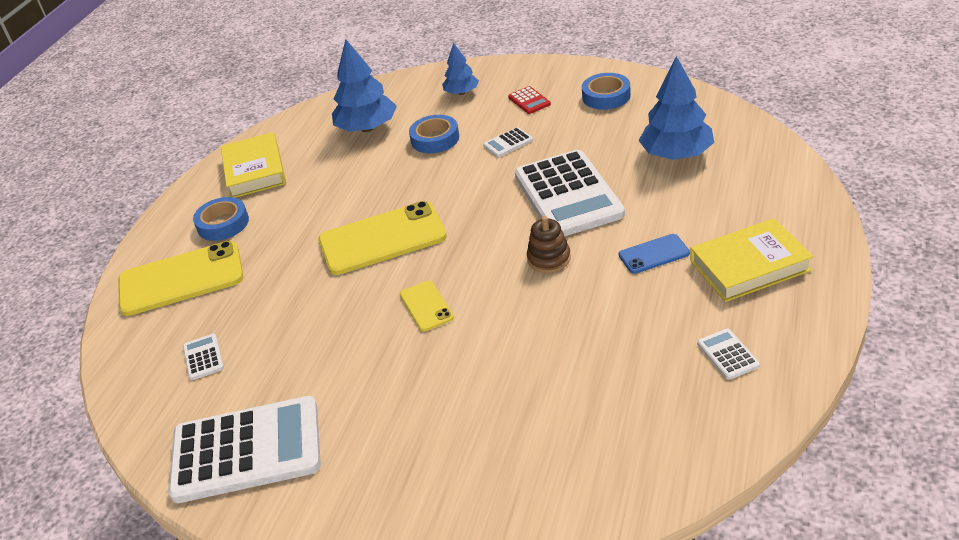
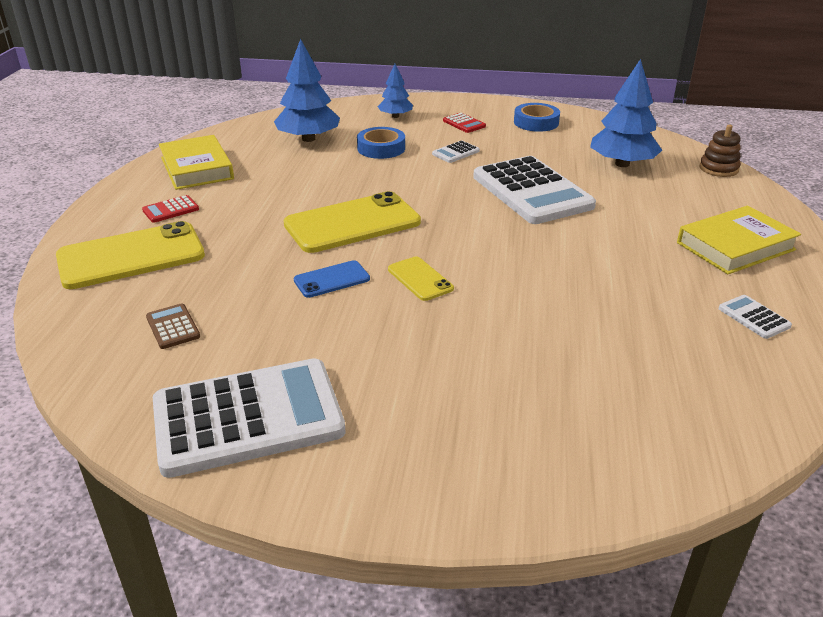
camera: 15 degrees left, 5 degrees down
(203, 357) = (173, 327): white calculator -> brown calculator
(223, 224) = (171, 210): blue tape -> red calculator
(549, 259) = (534, 240): brown stacking toy -> brown stacking toy (718, 169)
(654, 254) = (638, 237): blue phone -> blue phone (332, 279)

